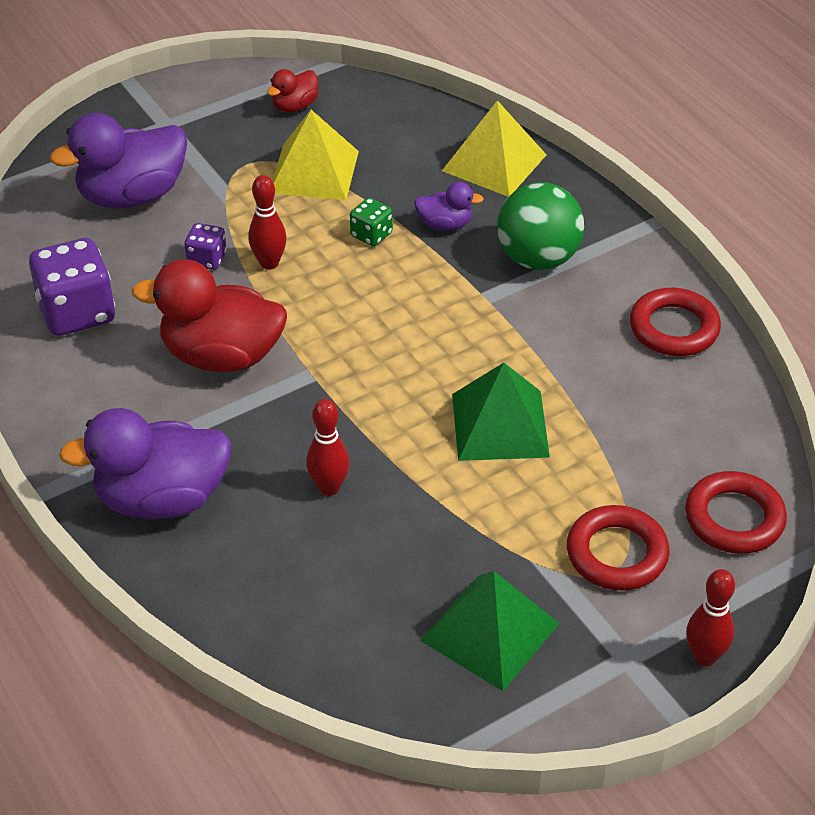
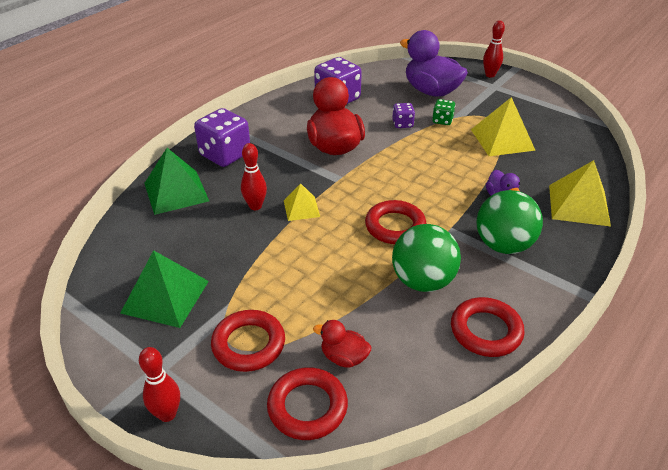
camera: 70 degrees right, 5 degrees down
(162, 499) = (225, 155): purple duck -> purple dice
(269, 263) = (415, 143): red bowling pin -> red bowling pin (490, 75)
(295, 106) = (551, 120): red duck -> red duck (344, 357)
(362, 435) = (301, 208): none -> yellow pyramid
(371, 235) = (467, 172): green dice -> green dice (442, 120)
(453, 346) = (395, 226): none -> red ring
(500, 425) = (339, 262): green pyramid -> green pyramid (176, 192)
(571, 354) = (422, 281): none -> green ball

